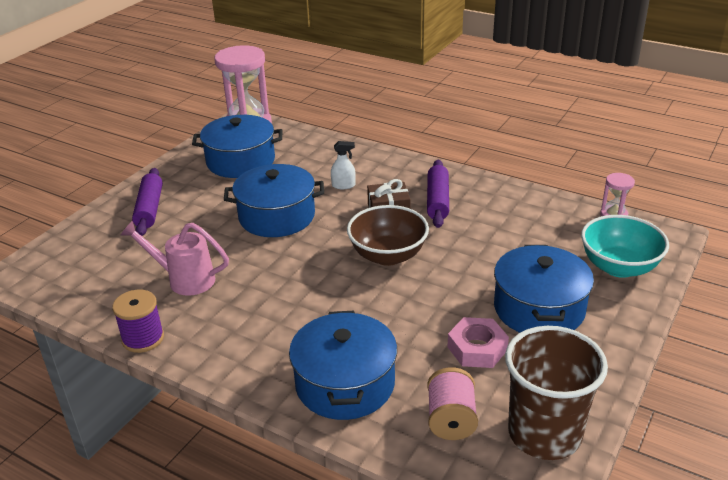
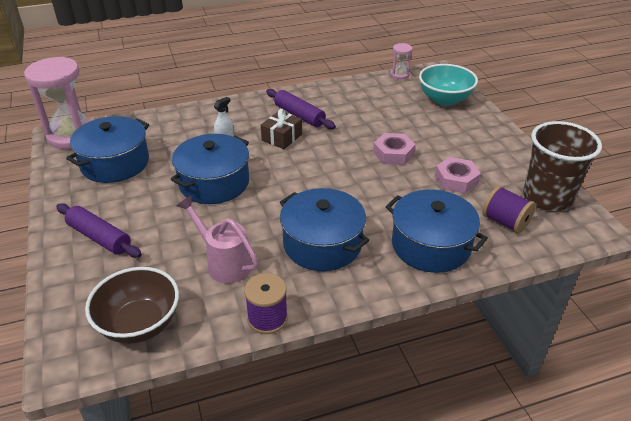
camera: 50 degrees left, 5 degrees up
(184, 279) = (224, 263): pink watering can -> pink watering can turned 75 degrees clockwise
(388, 255) = (327, 162): brown bowl -> brown bowl (140, 324)
(451, 419) = (505, 222): pink spool -> purple spool
(461, 285) = (393, 153): none -> pink nut
(539, 308) = (447, 141): blue pot -> blue pot (322, 244)

